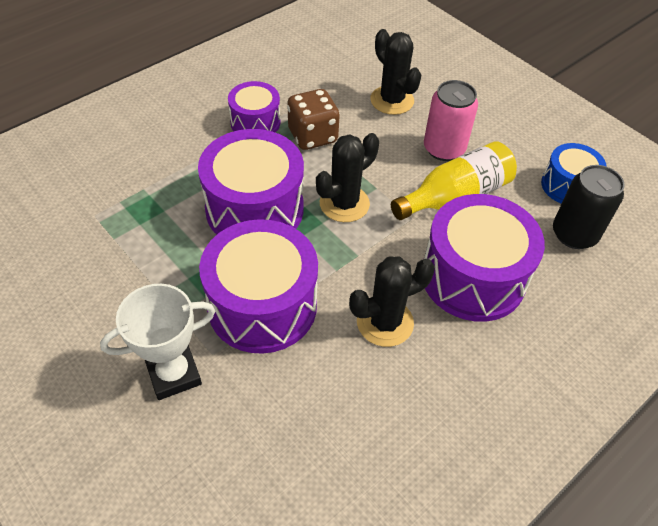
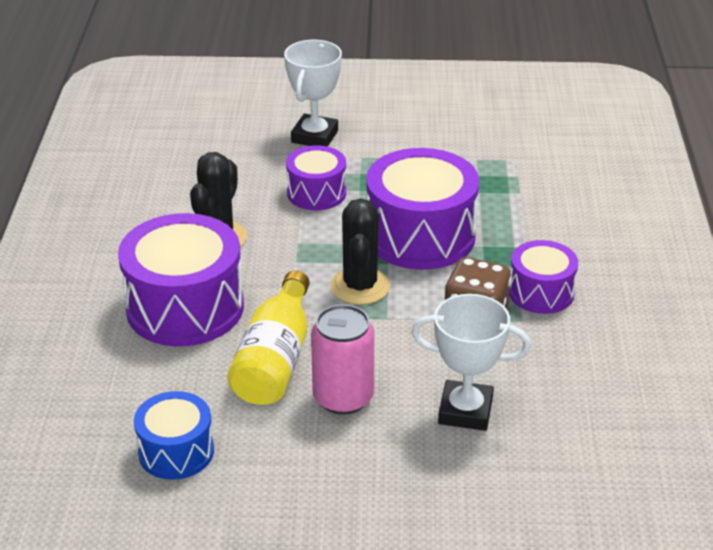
camera: 135 degrees right, 15 degrees down
(262, 305) = (316, 193): purple drum -> purple drum, size x0.57
(392, 100) = (465, 411): black cactus -> white trophy
(574, 234) = (126, 404): black can -> none

